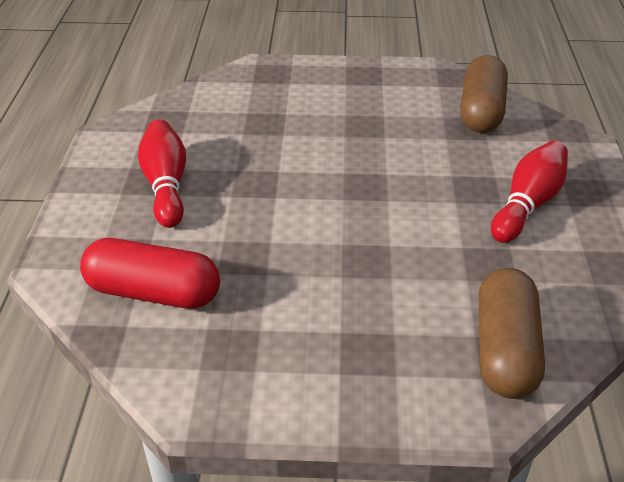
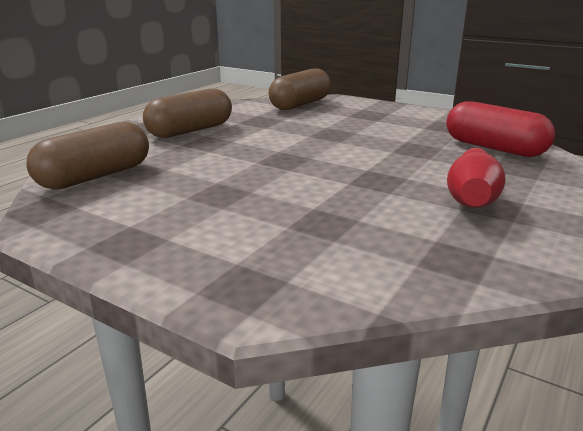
camera: 150 degrees left, 15 degrees down
(528, 204) = (190, 131): red bowling pin -> brown capsule

